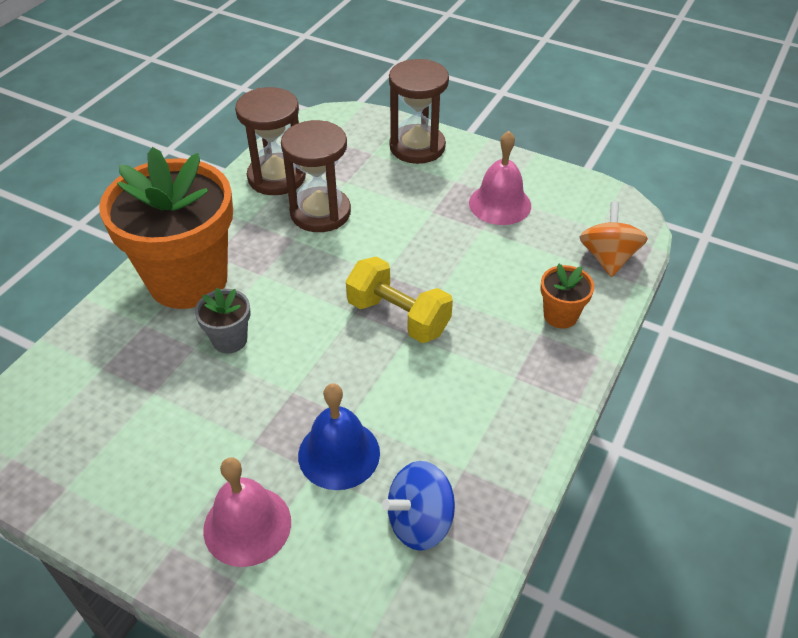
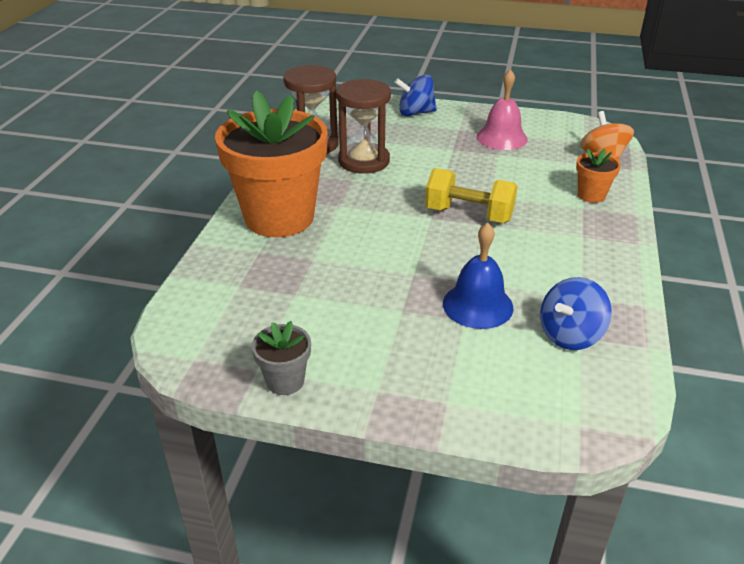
camera: 15 degrees left, 10 degrees down
(230, 340) = (340, 249): grey flower pot -> grey flower pot (285, 381)
(247, 525) = (432, 364): pink bell -> none
(417, 147) = (415, 113): brown hourglass -> blue spinning top

